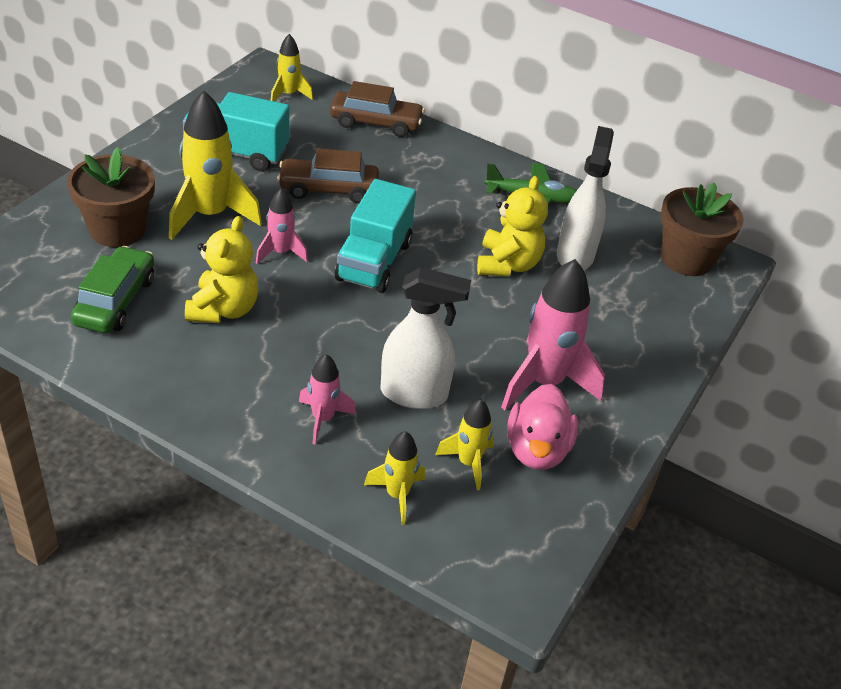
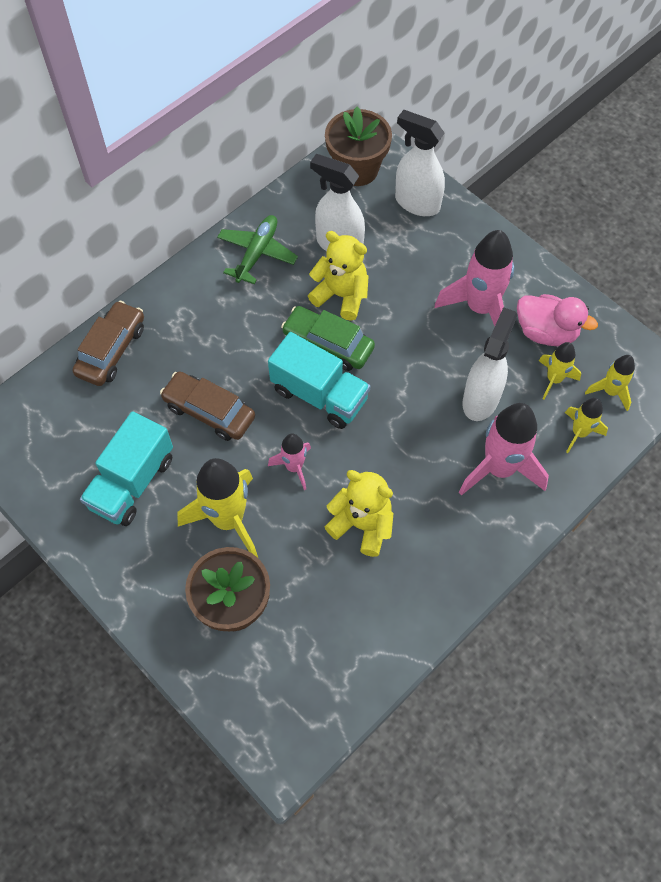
camera: 70 degrees left, 20 degrees up
(115, 301) = (336, 613): green car -> green car (328, 344)
(288, 95) = (41, 419): yellow rocket -> yellow rocket (610, 391)
(323, 419) = (499, 468): pink rocket -> pink rocket, size x1.84
(328, 189) = (209, 411): brown car -> brown car turned 105 degrees clockwise
(668, 312) = (416, 203): none -> white spray bottle

